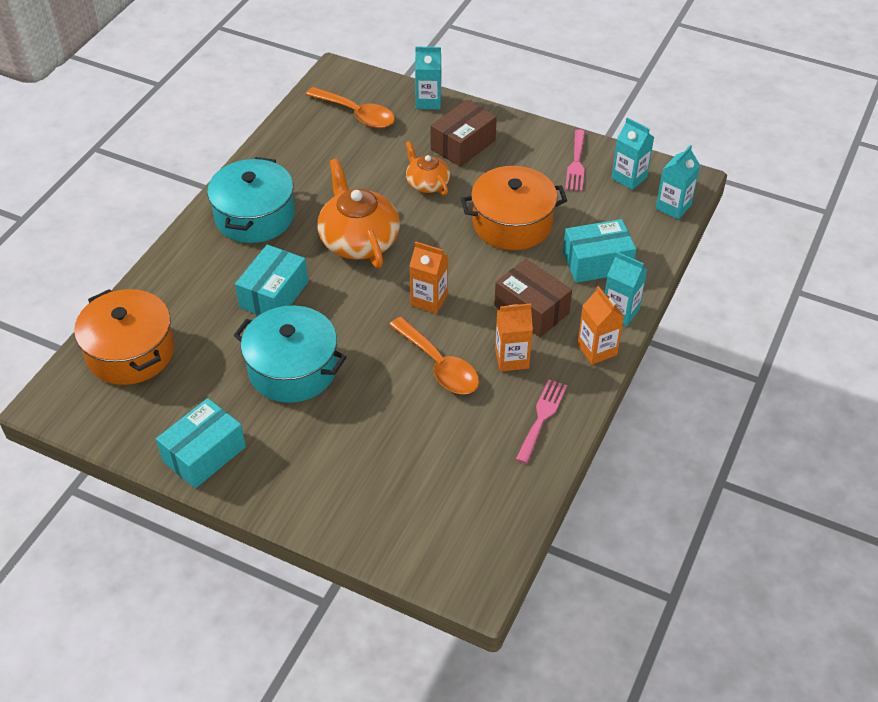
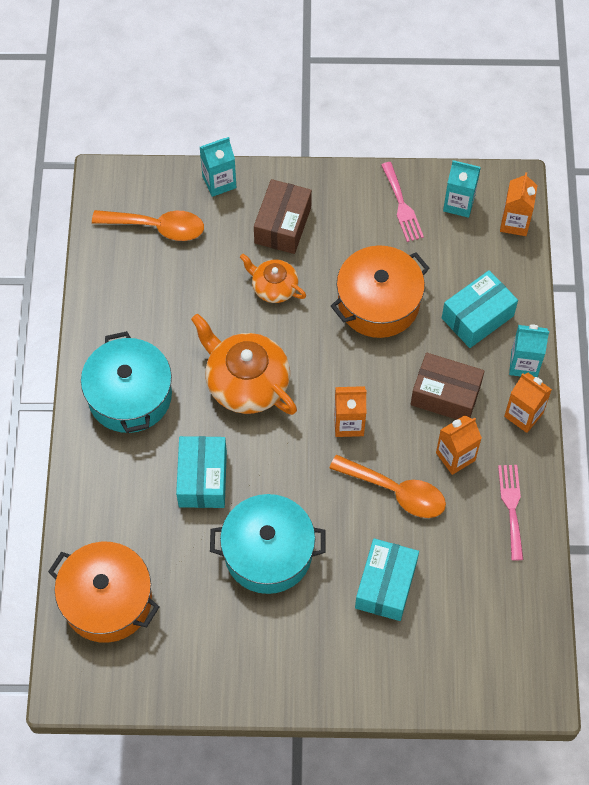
camera: 25 degrees left, 15 degrees up
(204, 454) = (242, 675): turquoise box -> turquoise box (385, 585)
(673, 207) = (515, 223): turquoise carton -> orange carton

